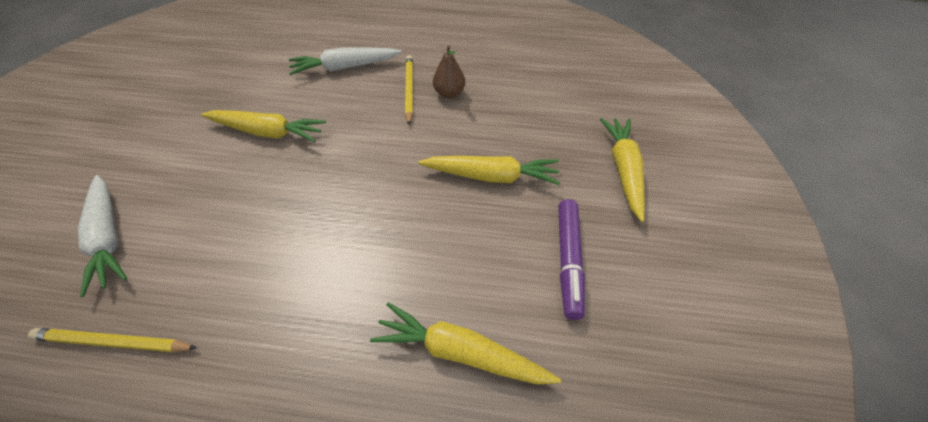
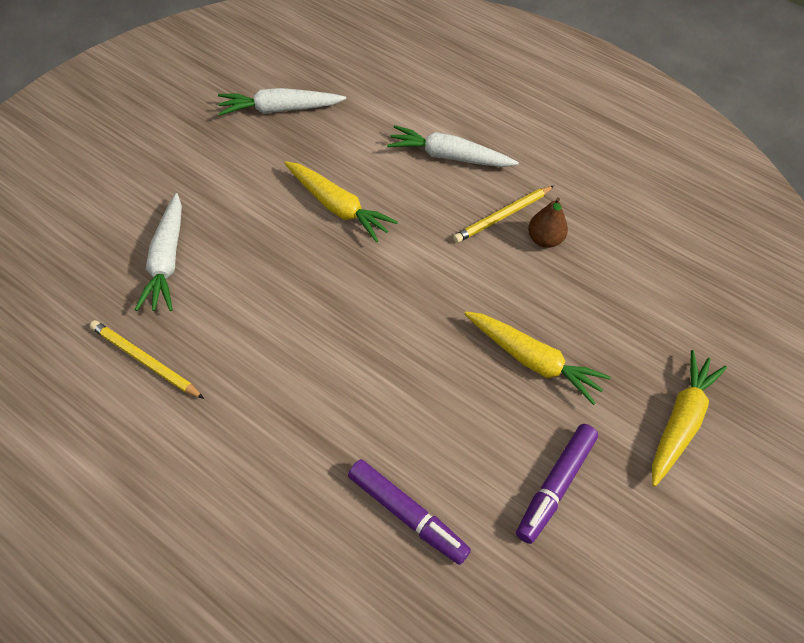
camera: 25 degrees right, 5 degrees up
(182, 83) = (279, 110): none -> white carrot
(409, 90) = (503, 216): yellow pencil -> yellow pencil turned 150 degrees counterclockwise
(460, 353) = (407, 515): yellow carrot -> purple marker

